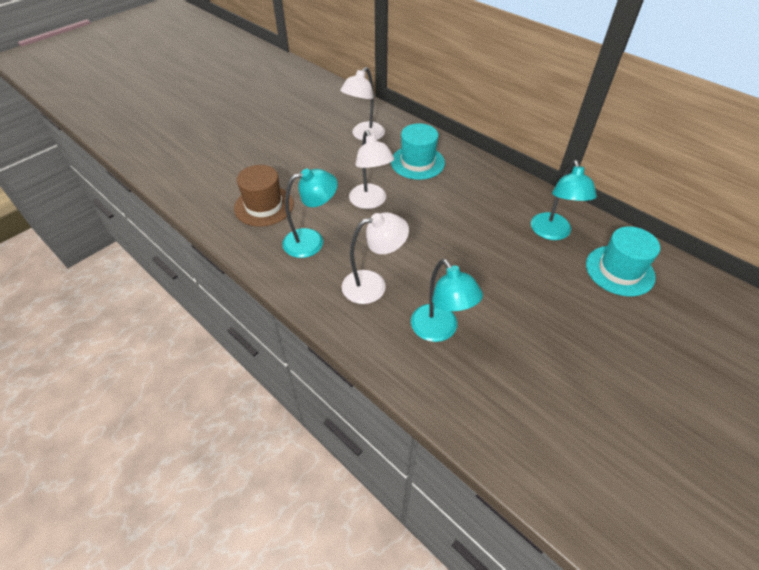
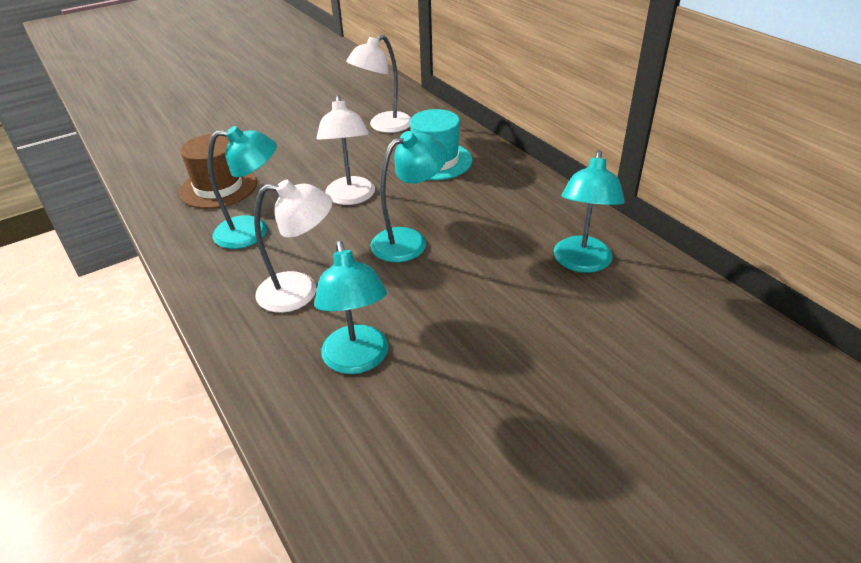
camera: 15 degrees right, 10 degrees down
(430, 232) = (409, 241): none -> turquoise lamp
(619, 270) = (663, 324): turquoise hat -> none

